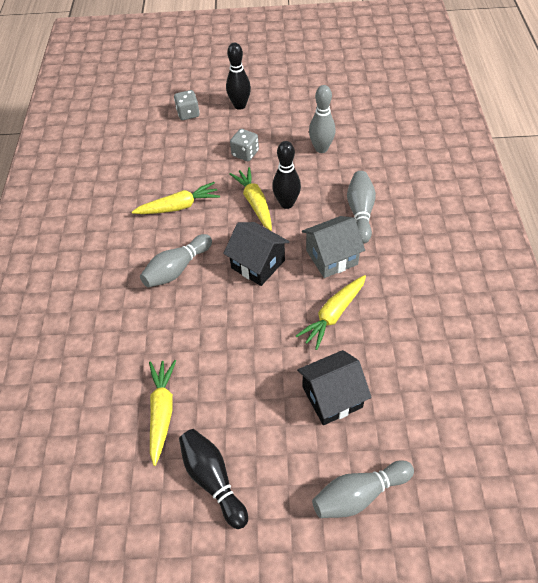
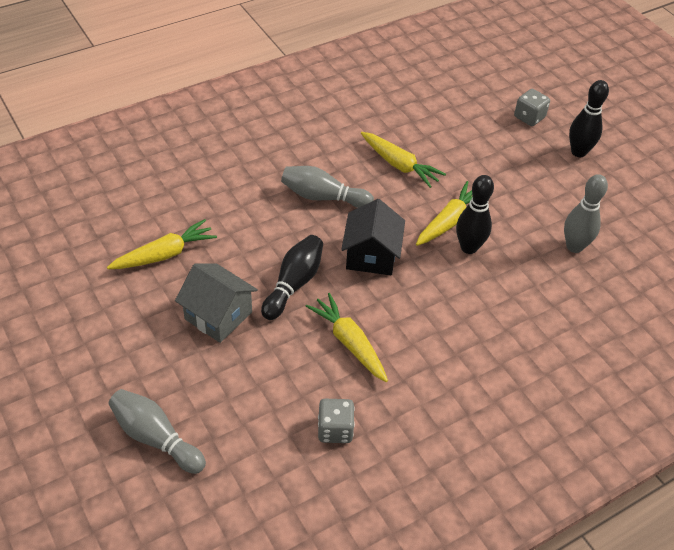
camera: 55 degrees right, 5 degrees down
(213, 479) = (117, 319): black bowling pin -> black bowling pin (294, 284)
(245, 153) = (511, 185): grey dice -> grey dice (335, 430)
(331, 257) = (423, 314): grey house -> grey house (218, 315)
(332, 397) = (250, 377): black house -> none
(333, 315) = (349, 343): yellow carrot -> yellow carrot turned 45 degrees clockwise
(360, 212) = (506, 317): grey bowling pin -> none

